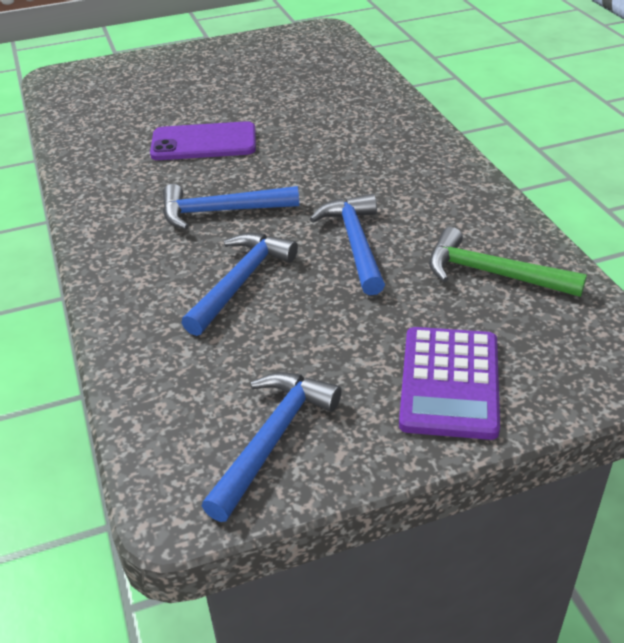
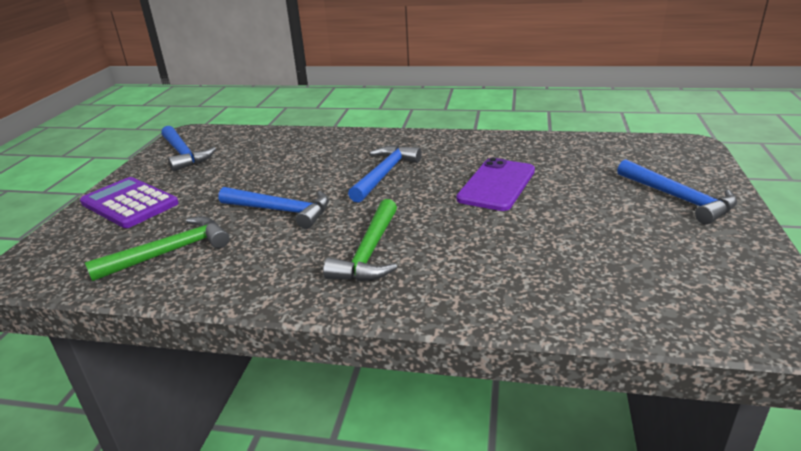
camera: 120 degrees right, 10 degrees down
(240, 282) = (301, 167): blue hammer -> blue hammer (678, 198)
(377, 165) = (369, 252): none -> green hammer

